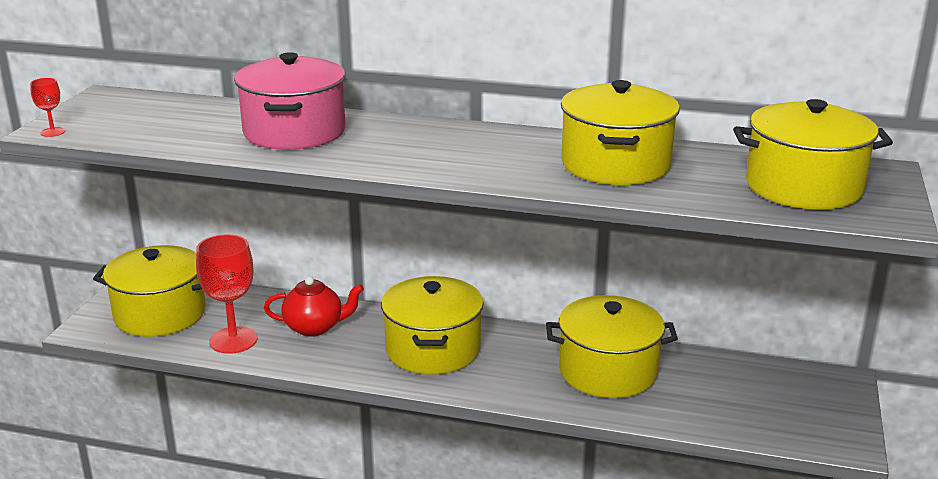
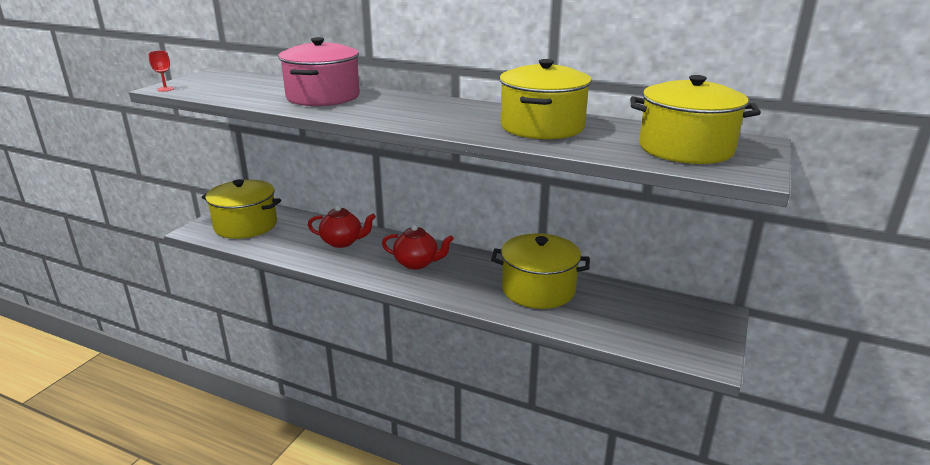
camera: 10 degrees right, 0 degrees up
(233, 340) = (285, 245): red goblet -> none
(433, 349) = (417, 263): yellow pot -> red teapot

